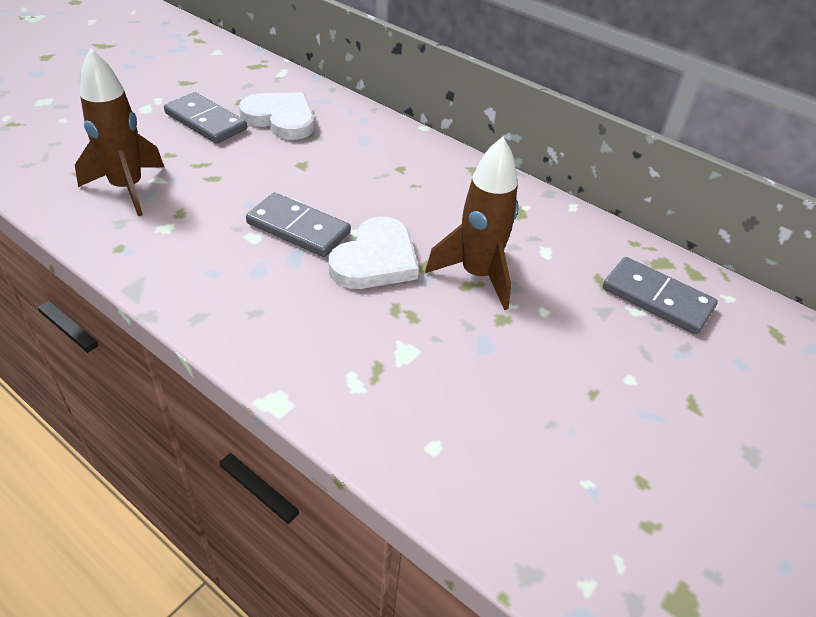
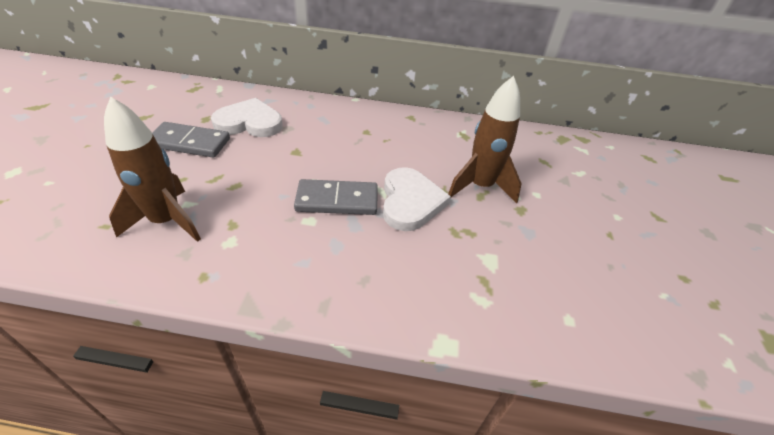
camera: 30 degrees left, 0 degrees up
(657, 299) = (582, 161): grey domino -> none

